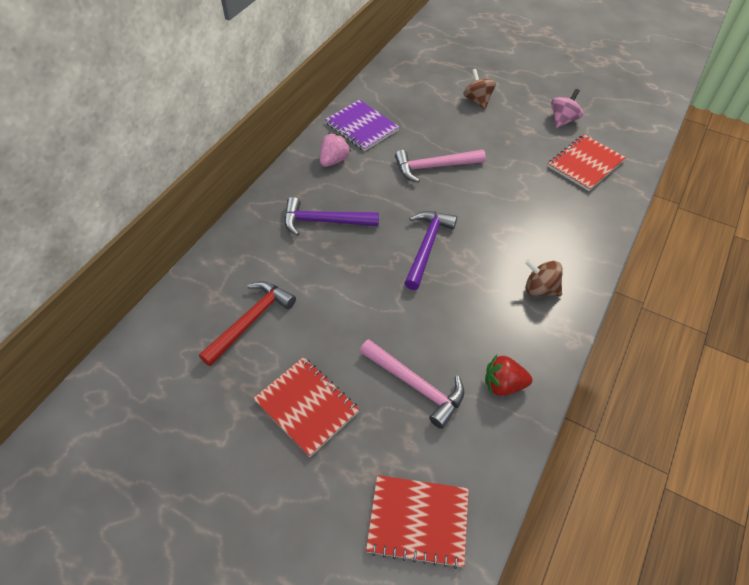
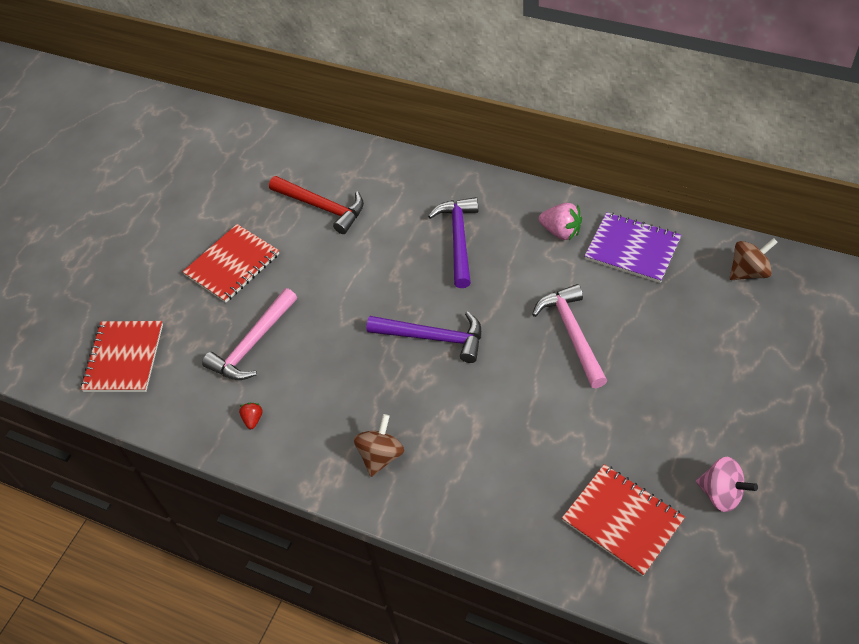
camera: 90 degrees right, 0 degrees up
(361, 127) = (632, 249): purple notebook -> purple notebook turned 75 degrees clockwise
(477, 101) = (733, 376): brown spinning top -> brown spinning top (748, 272)
(503, 384) = (253, 419): red strawberry -> red strawberry, size x0.55

